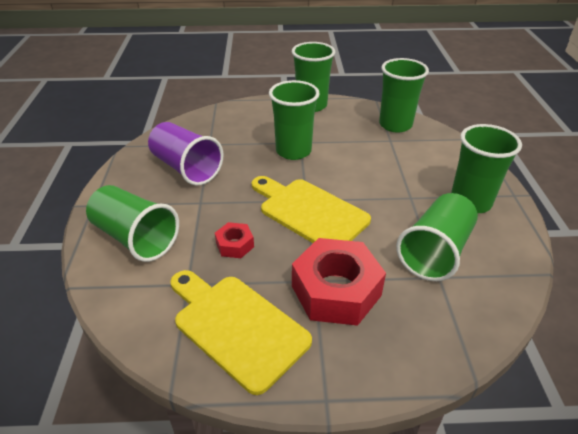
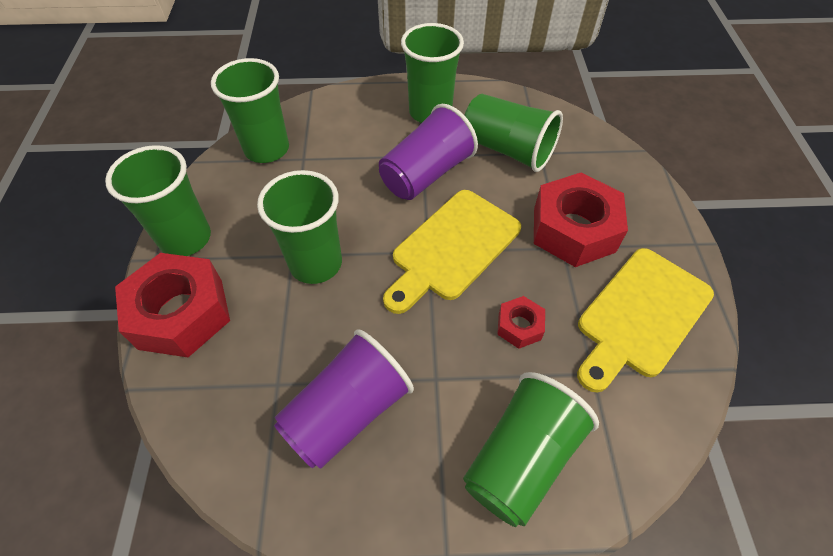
camera: 90 degrees left, 15 degrees up
(258, 110) = (181, 313): none -> red nut
(388, 199) = (426, 174): none -> purple cup

